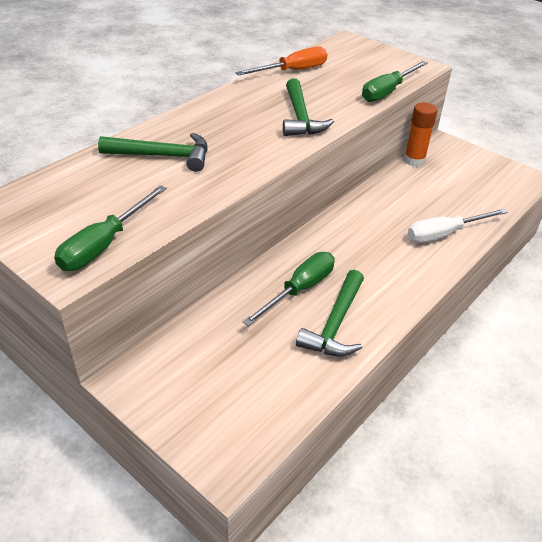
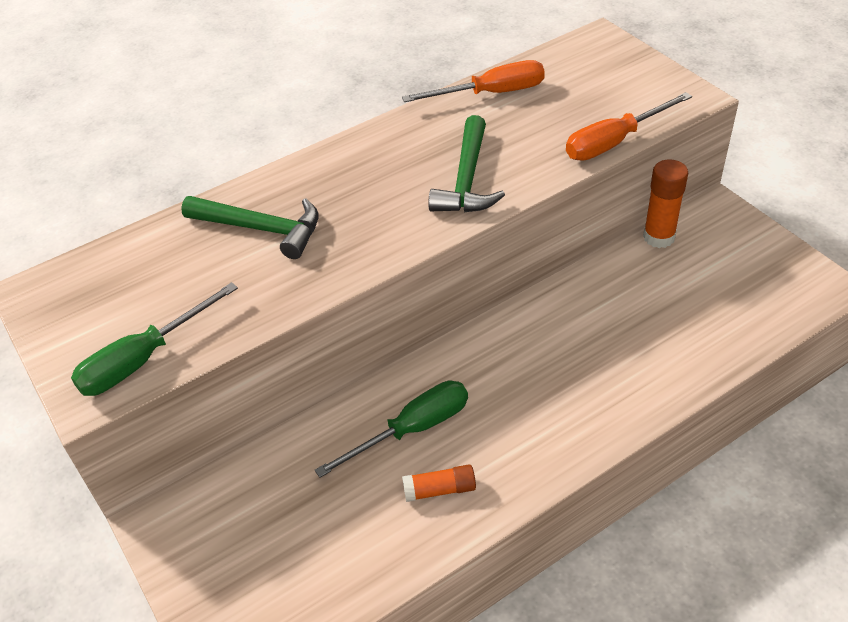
camera: 20 degrees right, 5 degrees up
(335, 324) = (440, 490): green hammer -> orange glue stick
(388, 91) = (614, 142): green screwdriver -> orange screwdriver
(444, 234) = (651, 369): white screwdriver -> none

